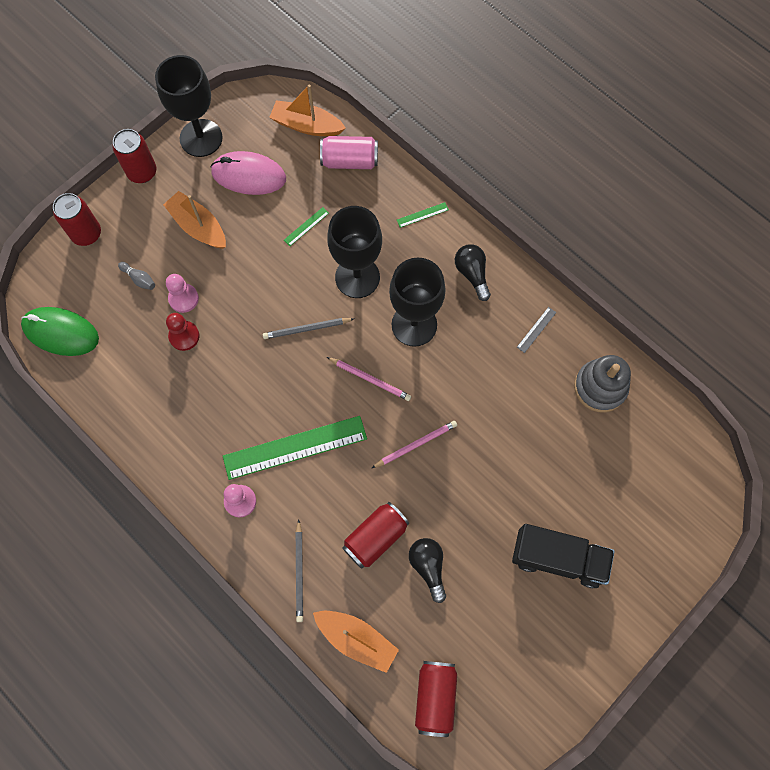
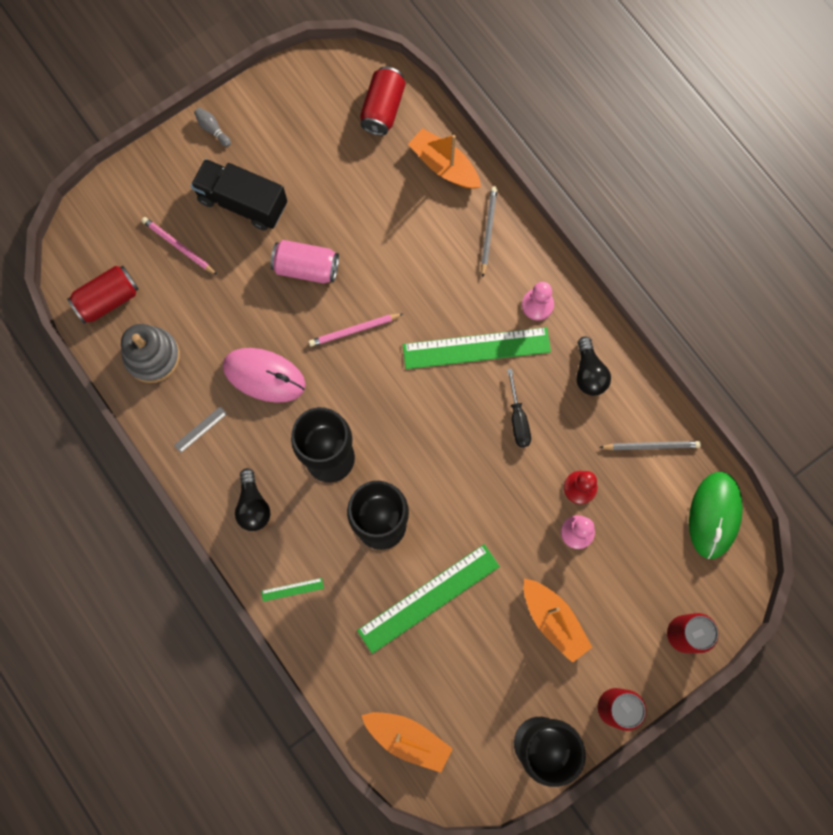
camera: 170 degrees left, 5 degrees up
(61, 332) = (714, 515): green mouse -> green mouse turned 75 degrees clockwise
(139, 279) = (625, 565): grey bowling pin -> grey bowling pin (212, 129)
(247, 386) = (518, 420): none -> black screwdriver
(249, 175) = (487, 679): pink mouse -> pink mouse (264, 376)
(306, 226) = (428, 598): green ruler -> green ruler, size x2.48
(307, 329) = (446, 472): grey pencil -> grey pencil (651, 446)
(349, 161) = (364, 678): pink can -> pink can (306, 268)
(370, 379) = (388, 405): pink pencil -> pink pencil (178, 246)
(375, 537) = (411, 249): red can -> red can (108, 299)
(428, 567) = (366, 215): black light bulb -> black light bulb (589, 373)

